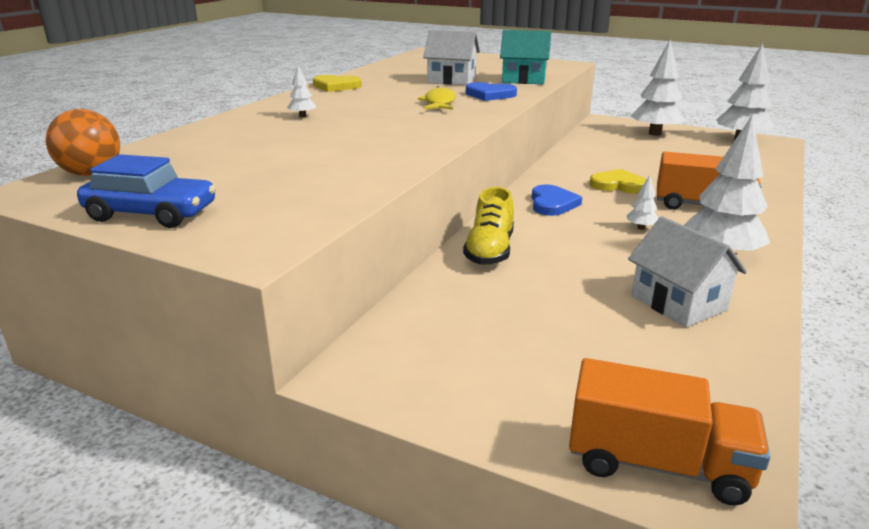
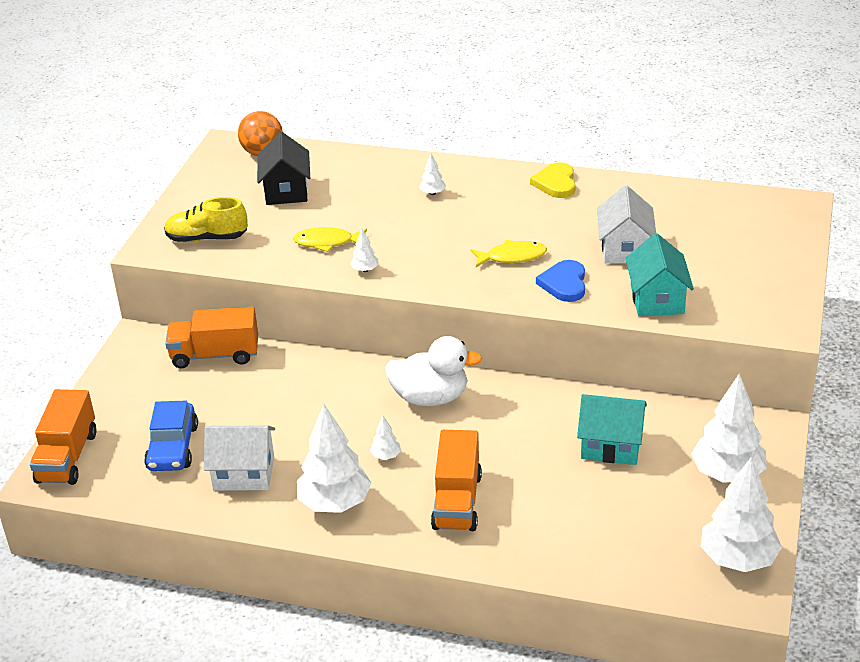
camera: 80 degrees right, 10 degrees up
(151, 214) = (198, 198): blue car -> blue car (173, 447)
(210, 167) = (286, 191): none -> black house
(352, 155) = (327, 242): none -> yellow fish
(422, 145) = (365, 270): none -> white tree
(428, 310) = (215, 355): none -> orange truck
(489, 251) = (314, 371): yellow shoe -> yellow shoe (207, 238)
(552, 203) = (430, 398): blue heart -> white duck
(618, 185) = (500, 441): yellow heart -> none
(624, 155) = (611, 446): none -> turquoise house
(678, 303) = (244, 473): white house -> white house turned 45 degrees clockwise

